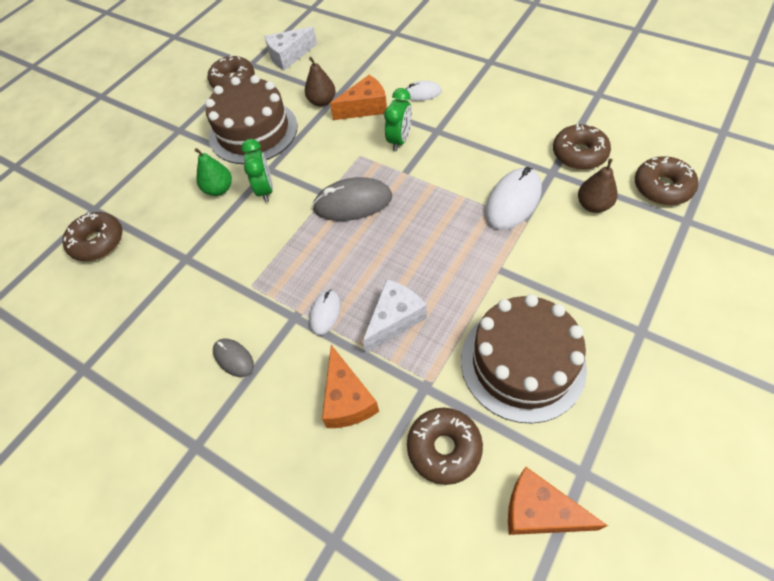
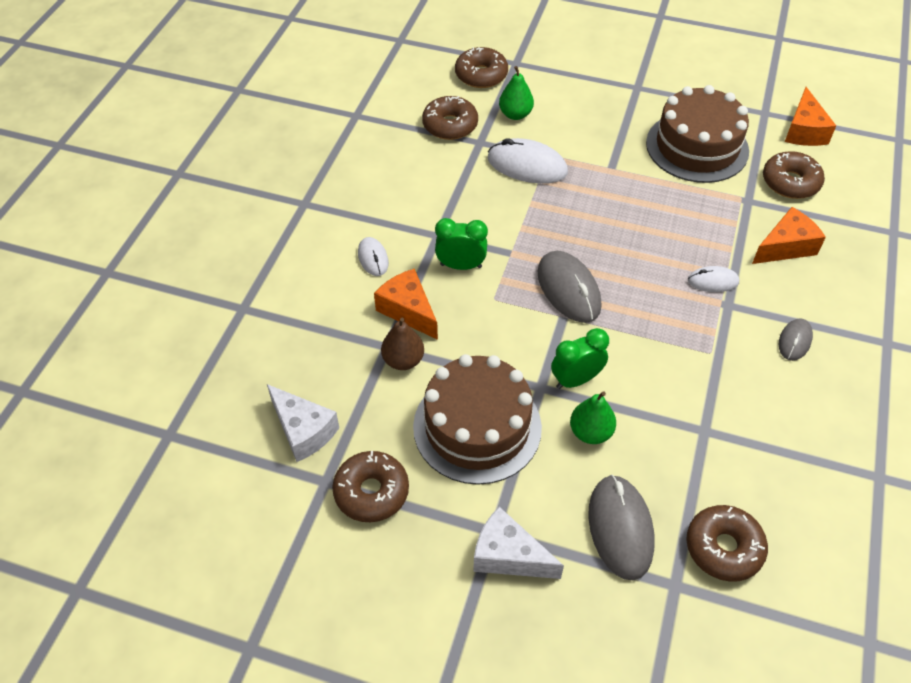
camera: 110 degrees left, 5 degrees down
(144, 190) = (620, 528): none -> grey mouse
(395, 319) = (695, 229): white cheese -> white cheese (508, 555)
(593, 205) = (515, 114): brown pear -> green pear

